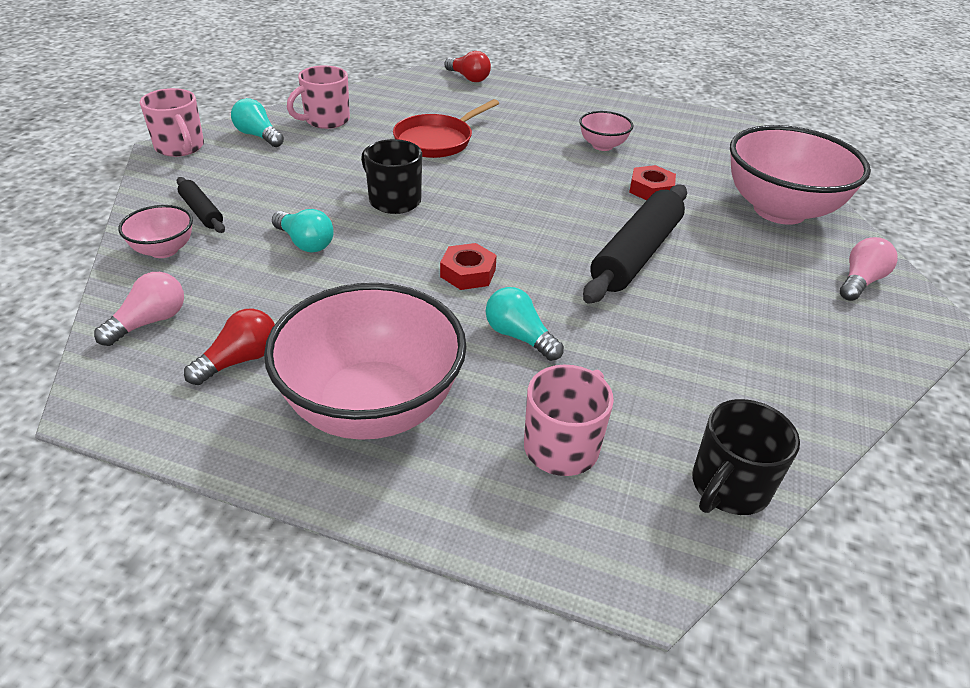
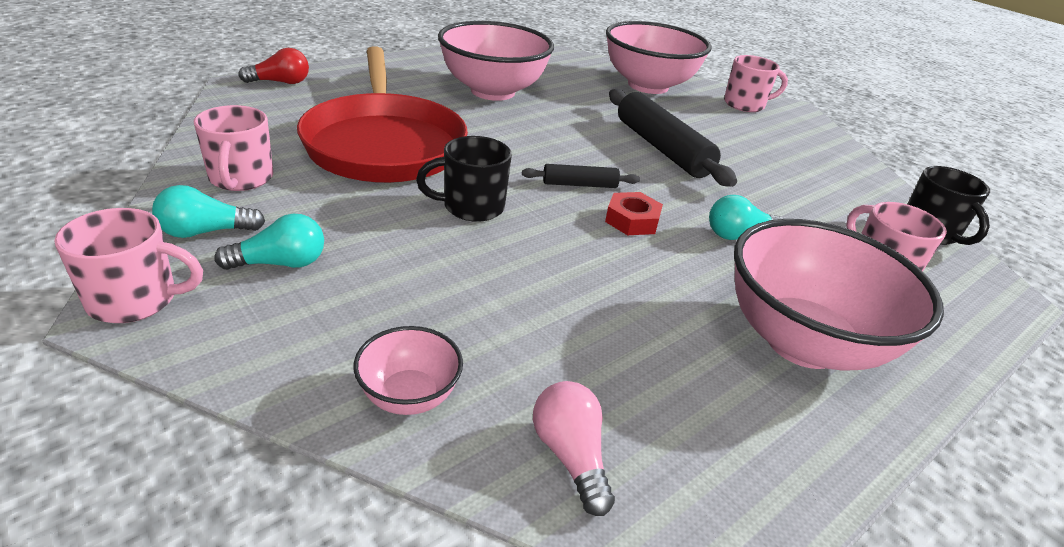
camera: 60 degrees left, 5 degrees down
(201, 212) = (346, 335): black rolling pin -> black rolling pin (579, 184)
(240, 360) = (691, 402): red light bulb -> none
(305, 243) = (499, 284): turquoise light bulb -> turquoise light bulb (281, 263)
(437, 140) = (384, 144): red pan -> red pan, size x1.76
(602, 146) = (492, 91): pink bowl -> pink bowl, size x2.16
(651, 189) = (579, 106): red nut -> none
(860, 281) = (745, 104): pink light bulb -> pink mug

